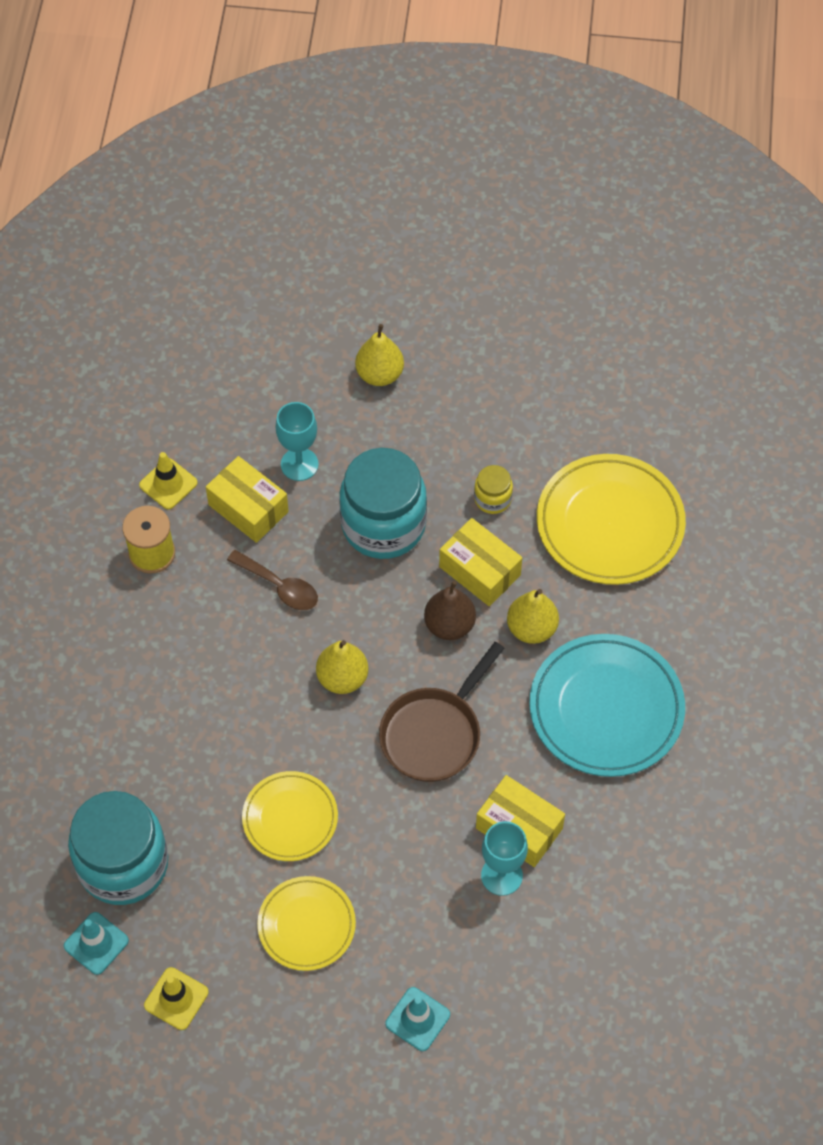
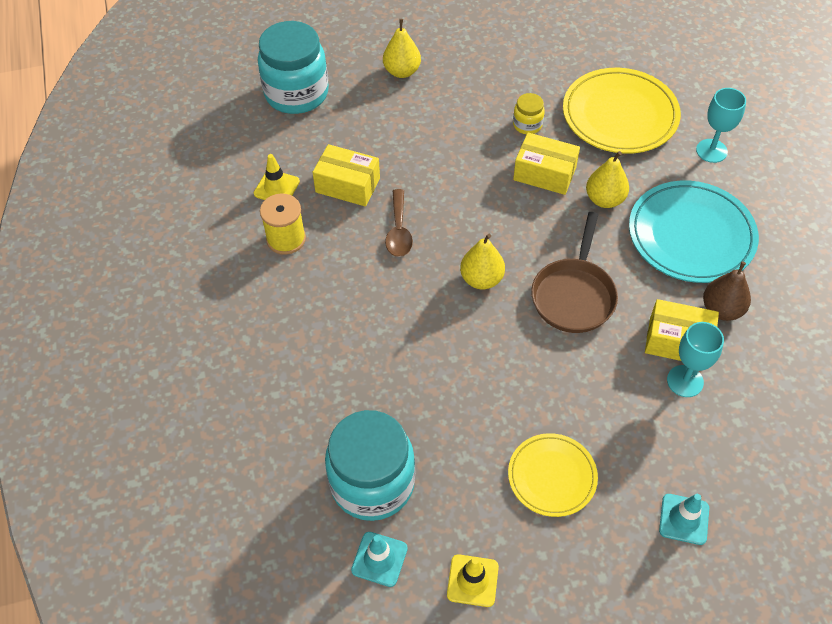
camera: 20 degrees left, 5 degrees down
(279, 586) = (398, 231): brown spoon -> brown spoon turned 75 degrees clockwise
(290, 818) = (494, 397): yellow plate -> none
(299, 464) = (372, 145): turquoise goblet -> turquoise goblet (711, 151)
(383, 525) = (456, 165): turquoise jar -> turquoise jar (296, 93)
(449, 625) = (543, 216): brown pear -> brown pear (721, 309)

